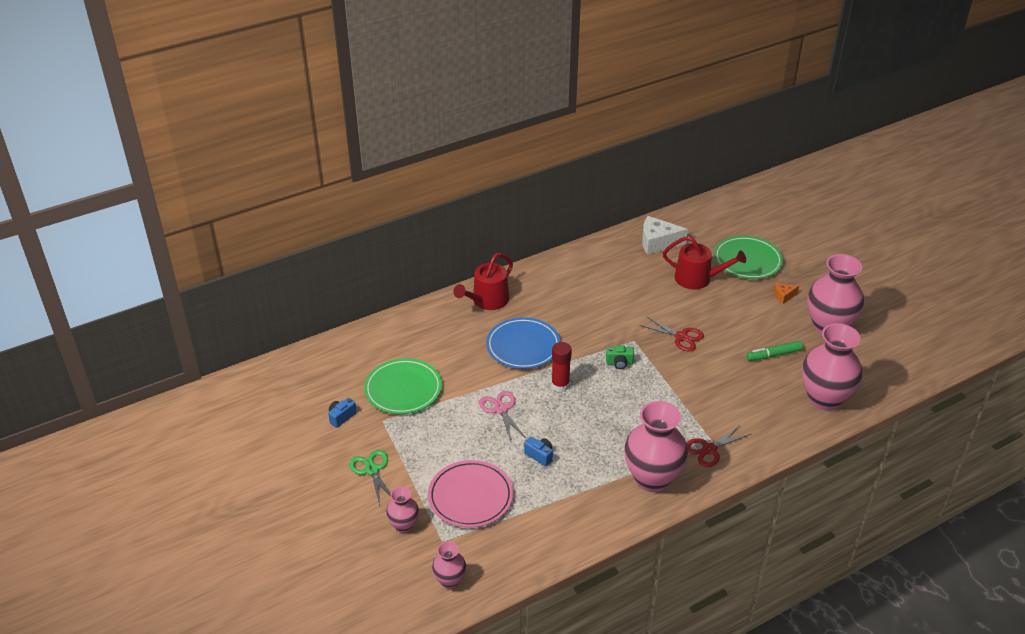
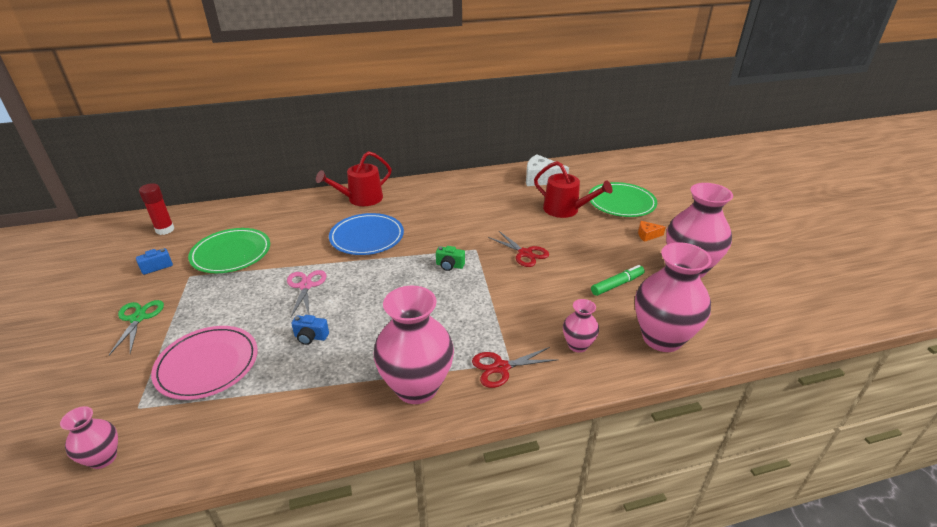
camera: 15 degrees right, 5 degrees down
(403, 525) = (115, 380): pink vase -> pink vase (577, 345)
(539, 455) = (310, 337): blue camera -> blue camera turned 135 degrees clockwise
(560, 385) = (378, 275): red glue stick -> red glue stick (165, 230)
(773, 355) = (617, 284): green marker -> green marker turned 150 degrees clockwise

